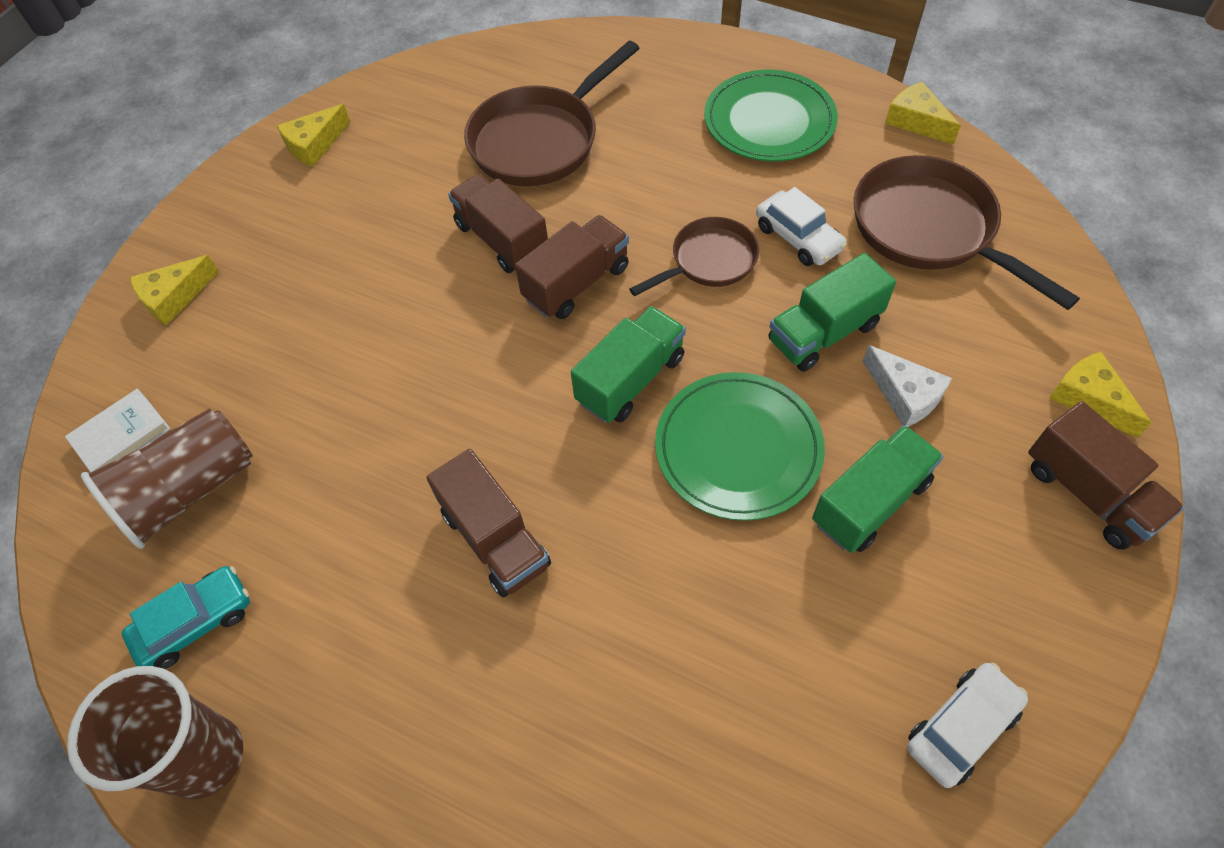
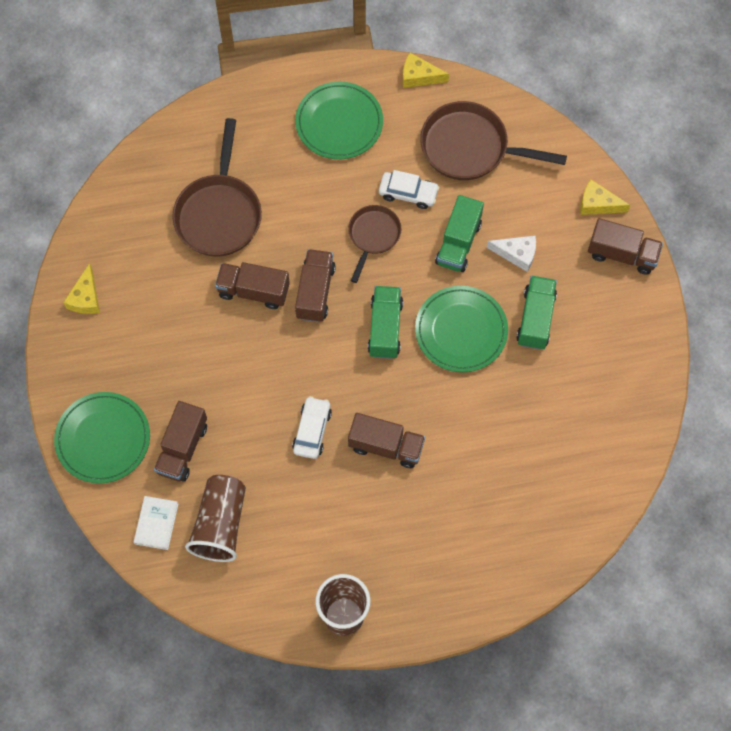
camera: 40 degrees left, 10 degrees up
(174, 297) = (103, 439): yellow cheese -> green plate
(195, 622) = (284, 573): turquoise car -> none
(244, 365) = (182, 448): none -> brown truck
(961, 727) = (629, 393): white car -> white car (312, 430)

